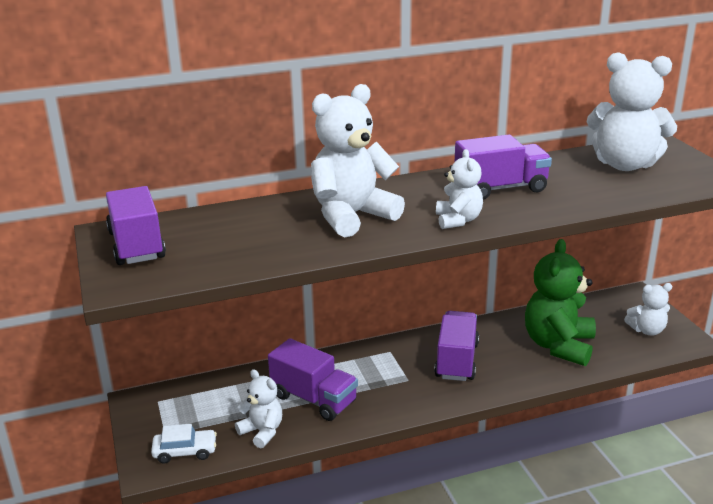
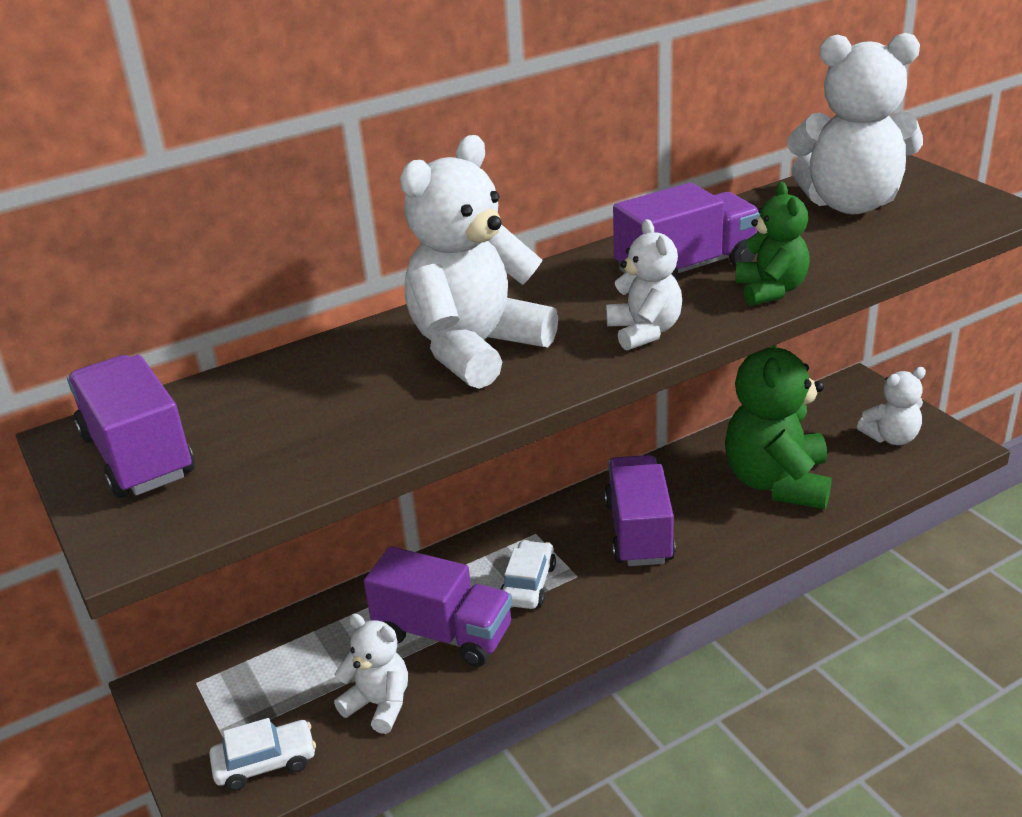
camera: 10 degrees left, 5 degrees up
(375, 380) = (528, 584): none -> white car
(548, 208) = (770, 290): none -> green teddy bear

